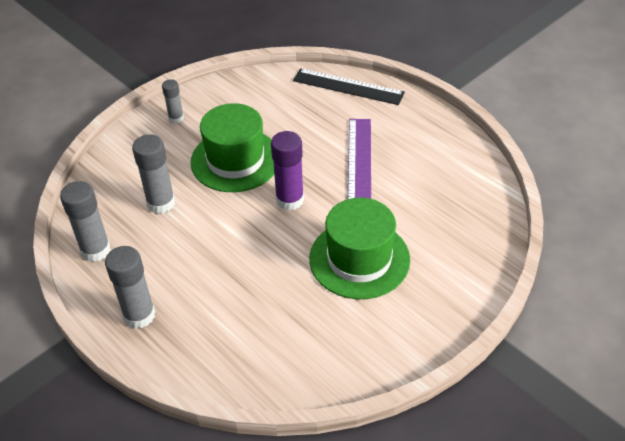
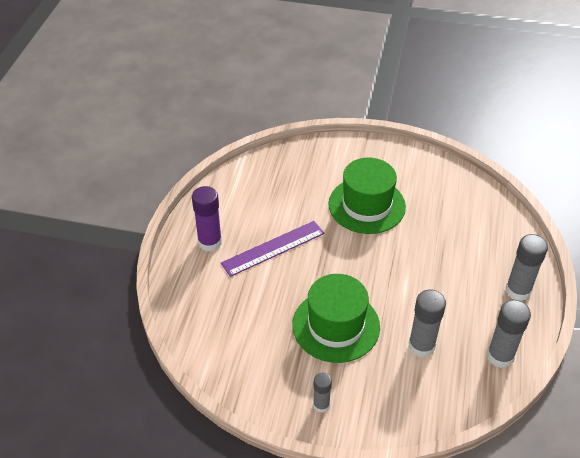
camera: 125 degrees left, 0 degrees up
(290, 200) = (348, 267): purple glue stick -> purple glue stick (210, 242)
(348, 86) = (185, 299): black ruler -> none

